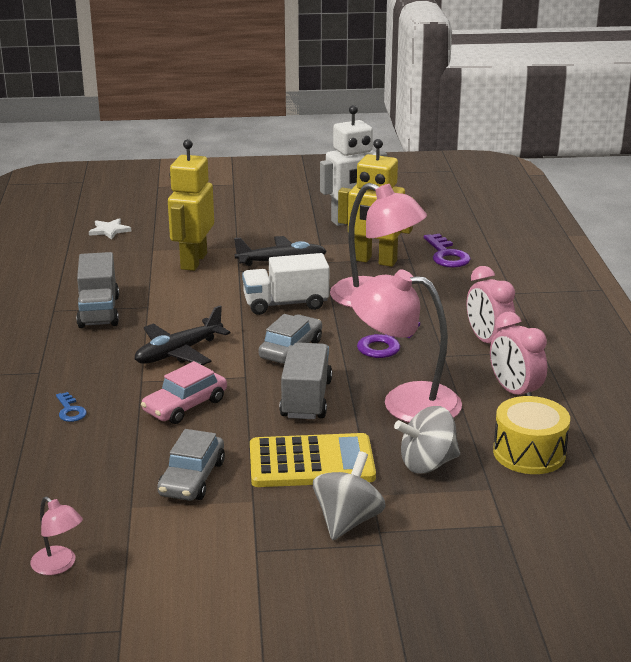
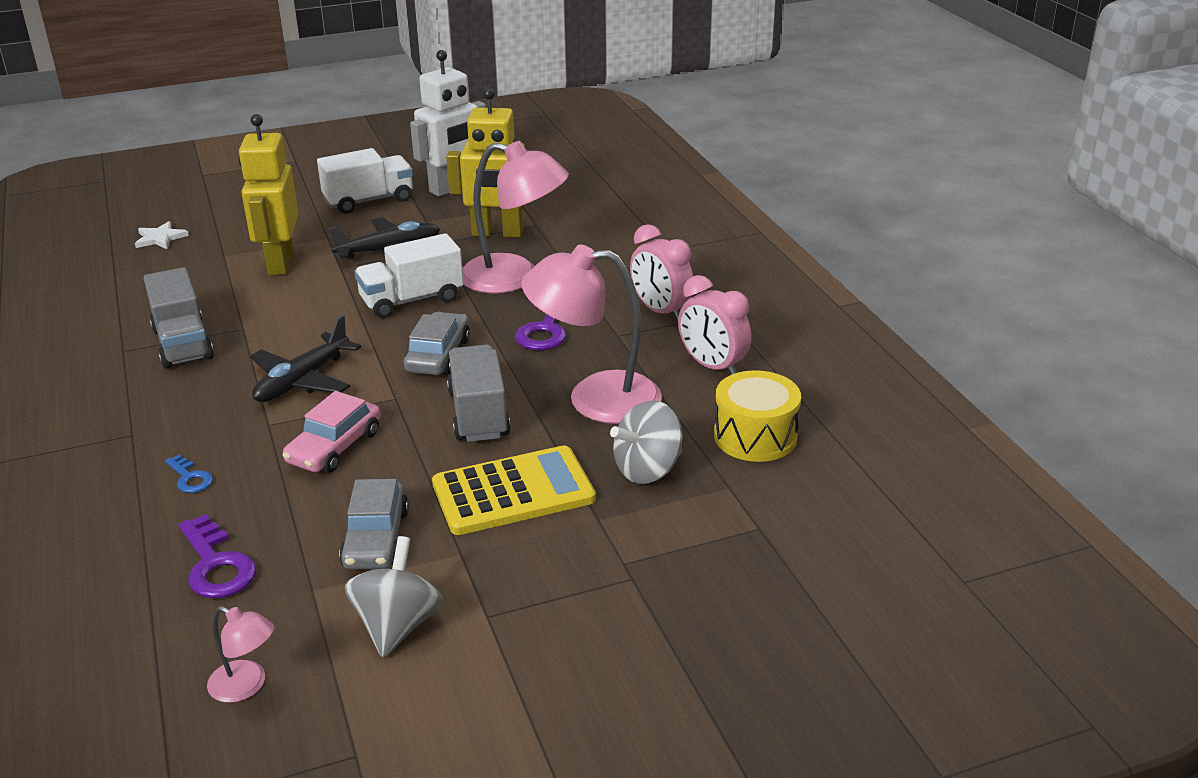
camera: 15 degrees left, 5 degrees up
(280, 222) = (369, 201): none -> white truck
(347, 521) = (582, 557): grey spinning top -> grey spinning top (397, 625)
(446, 255) = (577, 215): purple key -> purple key (216, 565)

